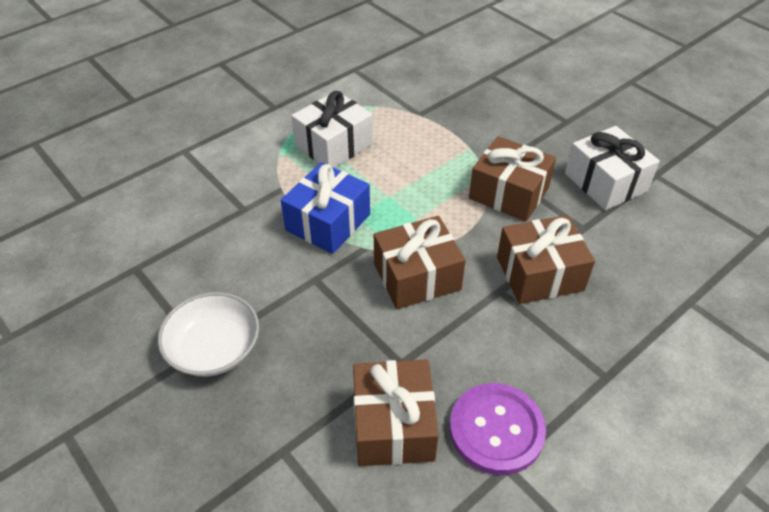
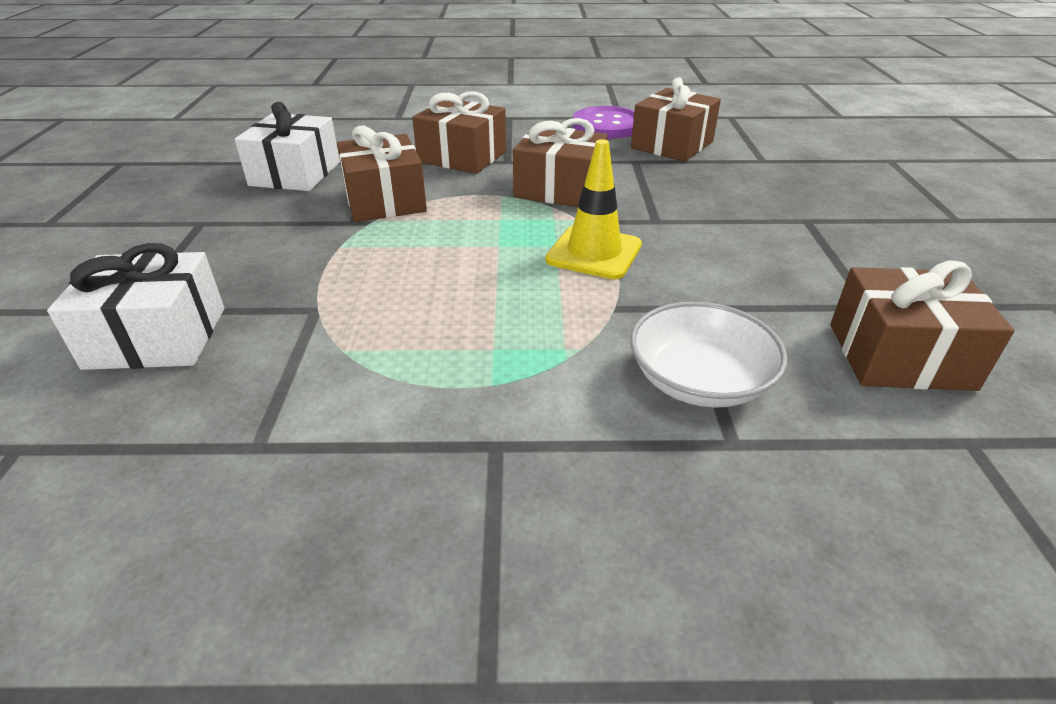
camera: 140 degrees left, 10 degrees down
(114, 235) = (899, 356): none -> brown gift
(214, 348) = (793, 217): white bowl -> white bowl (699, 380)
(328, 222) = (594, 253): blue gift -> yellow traffic cone
(334, 145) = (483, 326): white gift -> white gift (157, 337)

